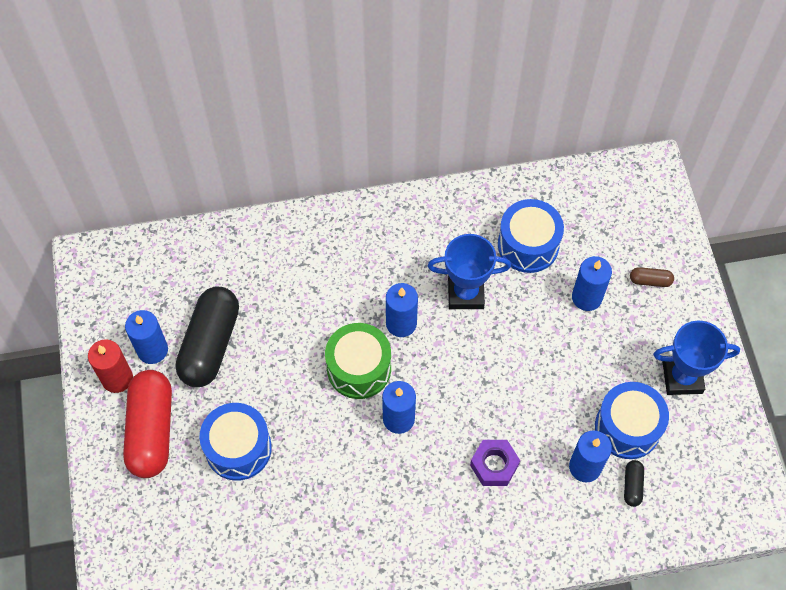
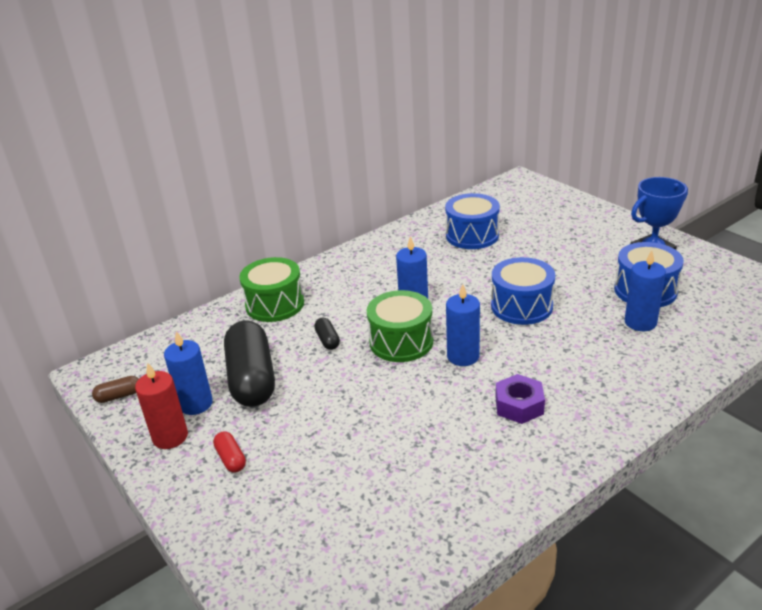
camera: 25 degrees left, 30 degrees down
(151, 430) = (231, 459): red capsule -> red capsule, size x0.42
(238, 448) = (331, 434): blue drum -> blue drum (521, 306)
(279, 250) = (275, 304): none -> green drum
(465, 293) = (449, 272): blue trophy -> none
(494, 465) = (570, 350): purple nut -> purple nut (519, 405)
(586, 297) = (541, 243): blue candle -> none
(632, 485) = (687, 317): black capsule -> black capsule (327, 340)
(650, 281) = (575, 221): brown capsule -> brown capsule (119, 396)

